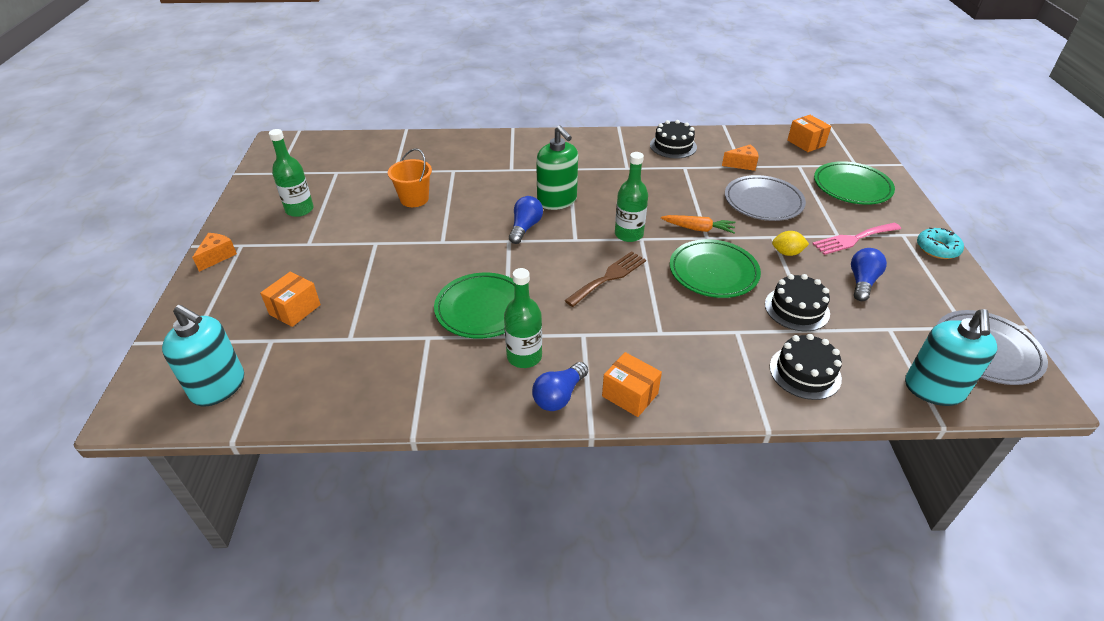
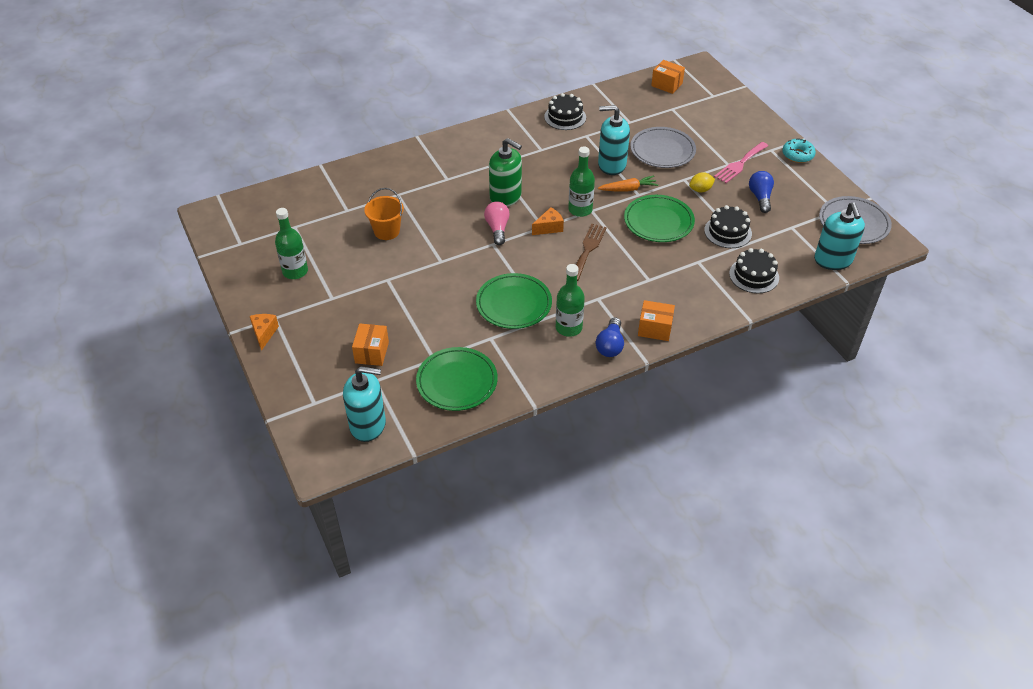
camera: 25 degrees left, 5 degrees up
(525, 228) = (497, 229): blue light bulb -> pink light bulb
(694, 201) = (611, 165): none -> turquoise soap dispenser
(742, 164) = (629, 120): orange cheese -> orange cheese (549, 228)
(852, 187) = (719, 118): green plate -> green plate (457, 382)

